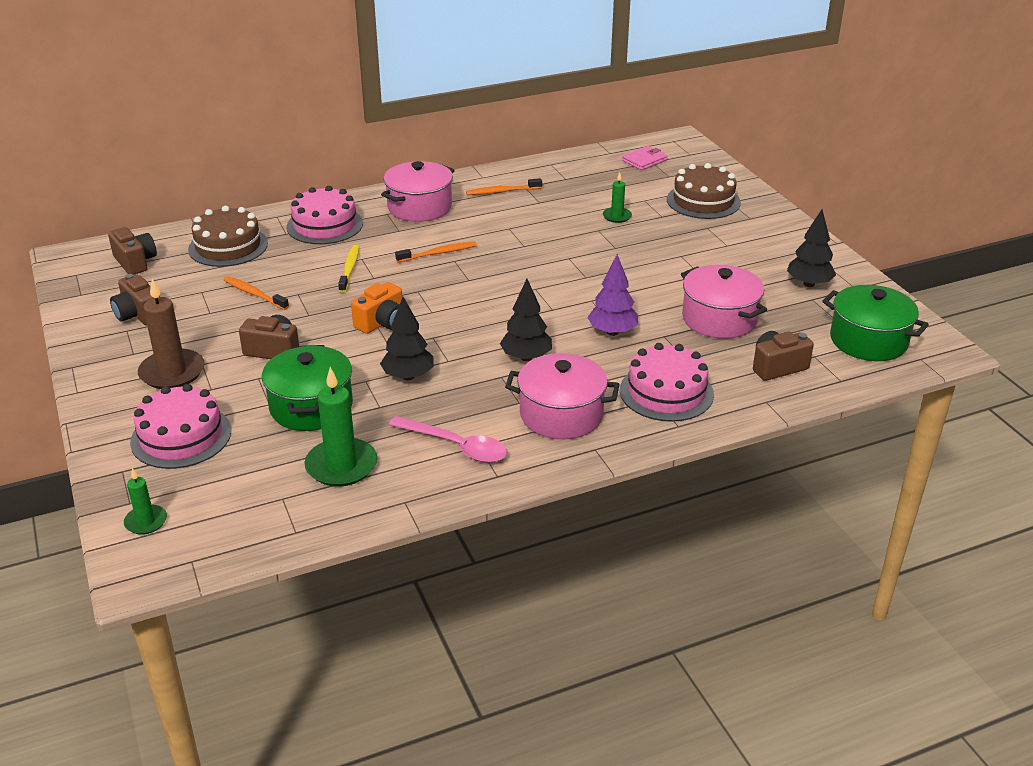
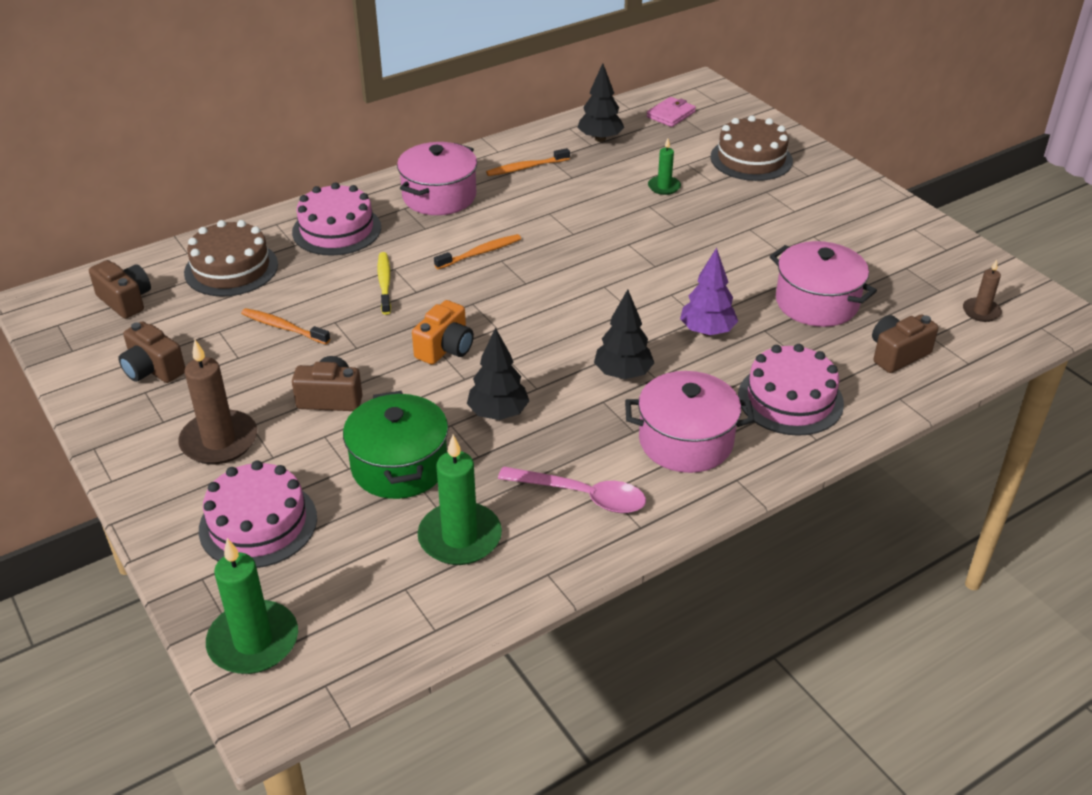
camera: 10 degrees left, 5 degrees up
(146, 522) = (253, 641): green candle -> green candle, size x1.82
(809, 284) = (896, 249): black tree -> black tree (600, 139)
(868, 340) = (981, 311): green pot -> brown candle

